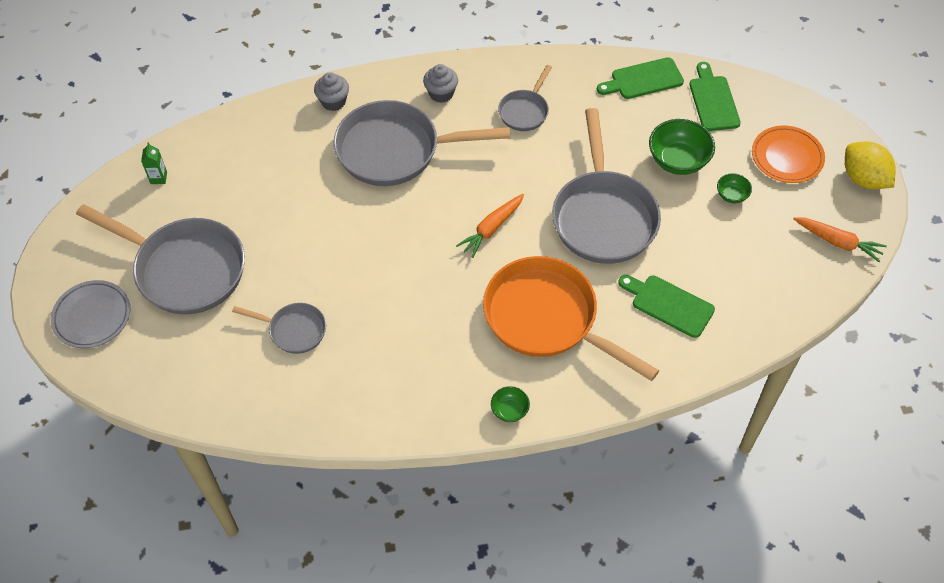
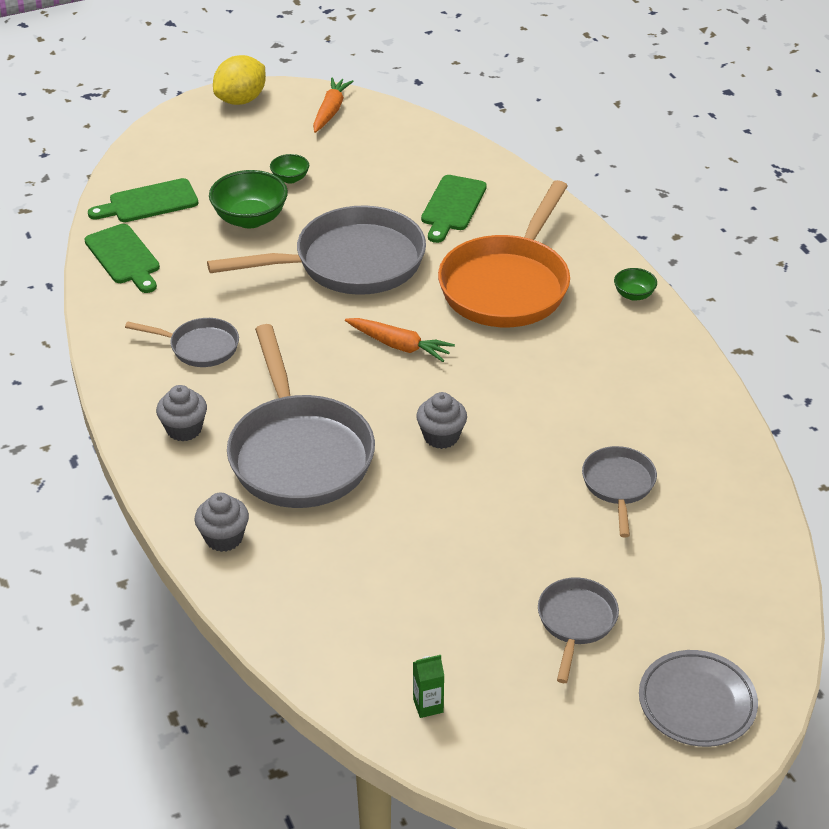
camera: 105 degrees left, 15 degrees down
(185, 269) = (576, 622): grey pan -> grey pan, size x0.50
(383, 234) = (441, 436): none -> grey cupcake
(787, 157) = (224, 147): orange plate -> none

